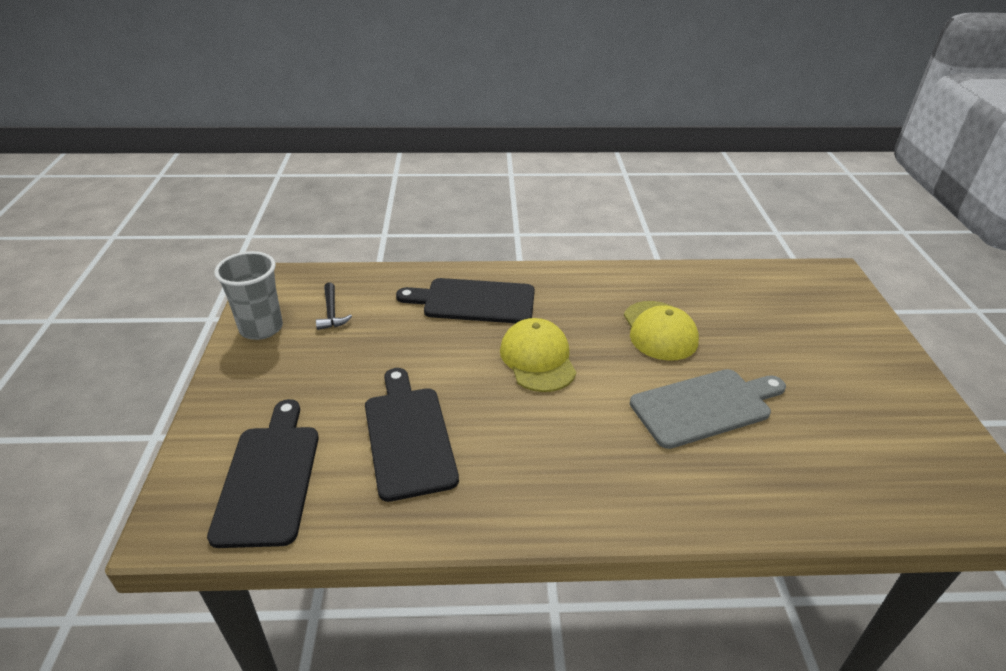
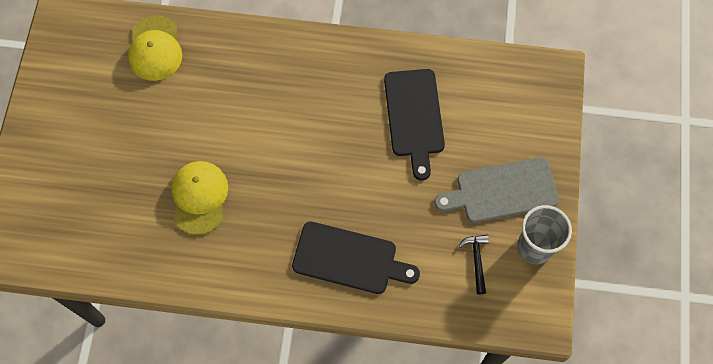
camera: 170 degrees left, 30 degrees up
(269, 478) = (503, 97): black cutting board -> none
(537, 359) = (309, 179): yellow cap -> yellow cap (155, 48)
(705, 406) = (201, 115): grey cutting board -> grey cutting board (502, 191)

